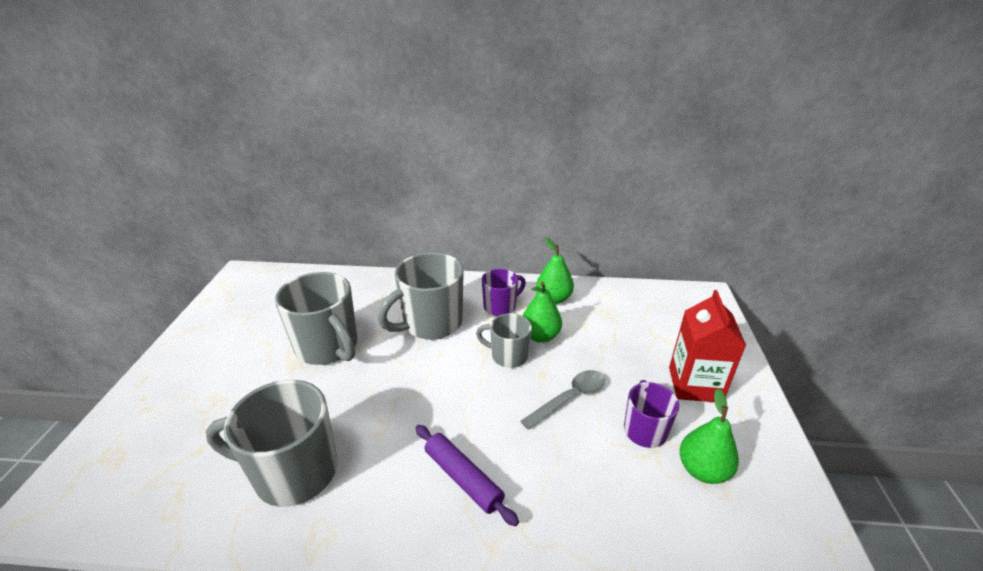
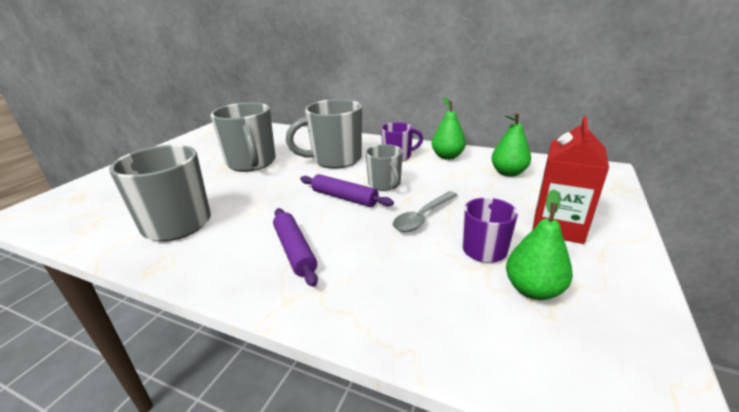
camera: 20 degrees right, 5 degrees down
(474, 386) = (344, 198): none -> purple rolling pin
(508, 356) = (385, 184): grey mug -> grey mug turned 150 degrees counterclockwise
(540, 336) = (421, 176): green pear -> green pear (508, 173)
(569, 398) = (423, 217): grey spoon -> grey spoon turned 150 degrees clockwise

